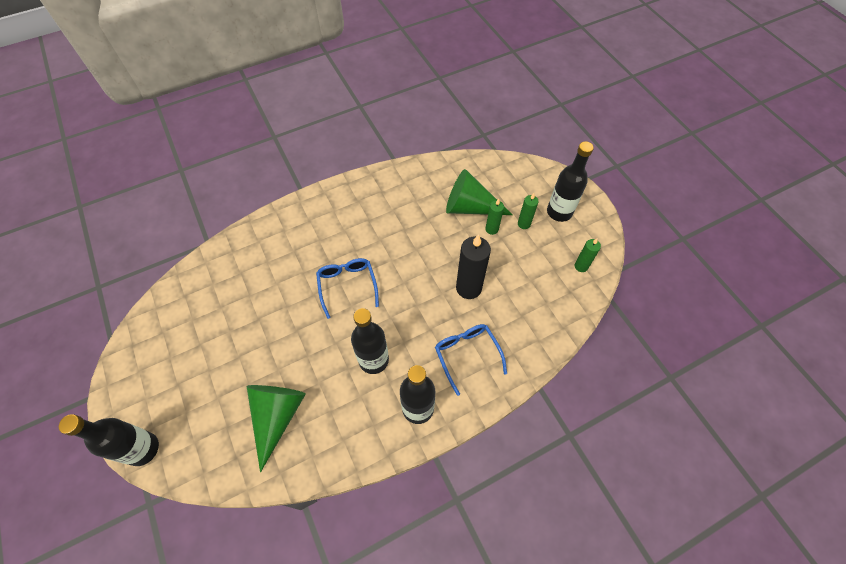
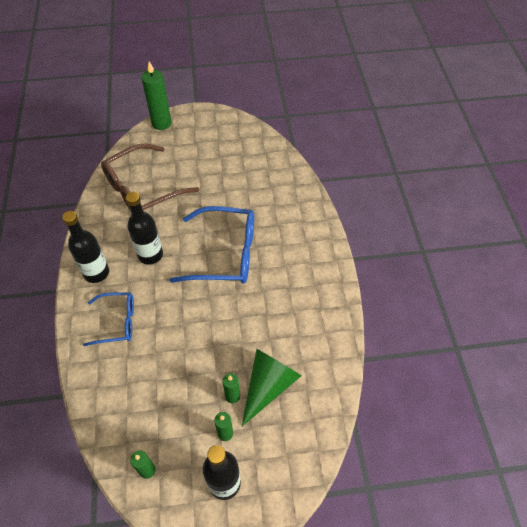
camera: 110 degrees right, 5 degrees down
(143, 449) = (161, 123): black bottle -> green candle
(277, 416) = (142, 189): green cone -> brown glasses
(347, 285) = (225, 254): blue glasses -> blue glasses, size x1.72
(468, 288) = (177, 347): black candle -> none

